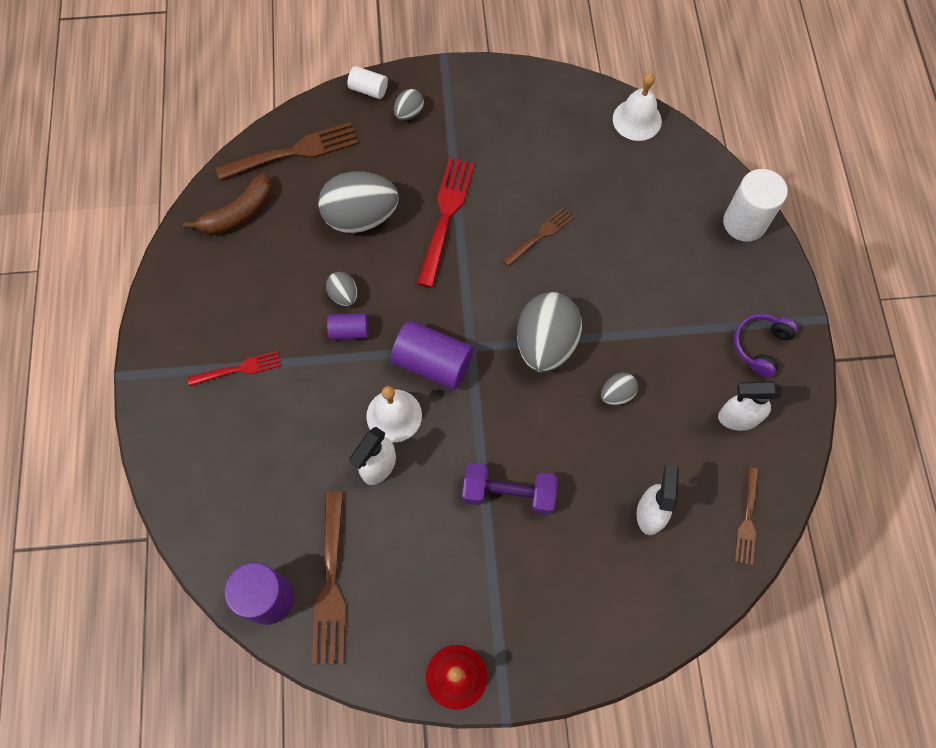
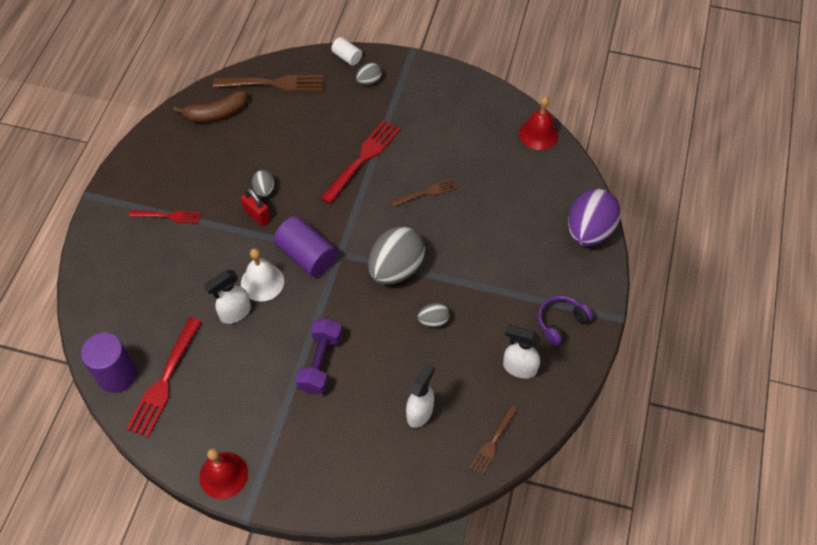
camera: 20 degrees right, 10 degrees down
(330, 583) = (164, 380): brown fork -> red fork
(349, 331) = (257, 215): purple cylinder -> red padlock
(361, 217) = (301, 141): grey egg -> none
(508, 493) = (320, 362): purple dumbbell -> purple dumbbell turned 75 degrees clockwise
(637, 119) = (538, 134): white bell -> red bell
(744, 223) = (589, 231): white cylinder -> purple egg

